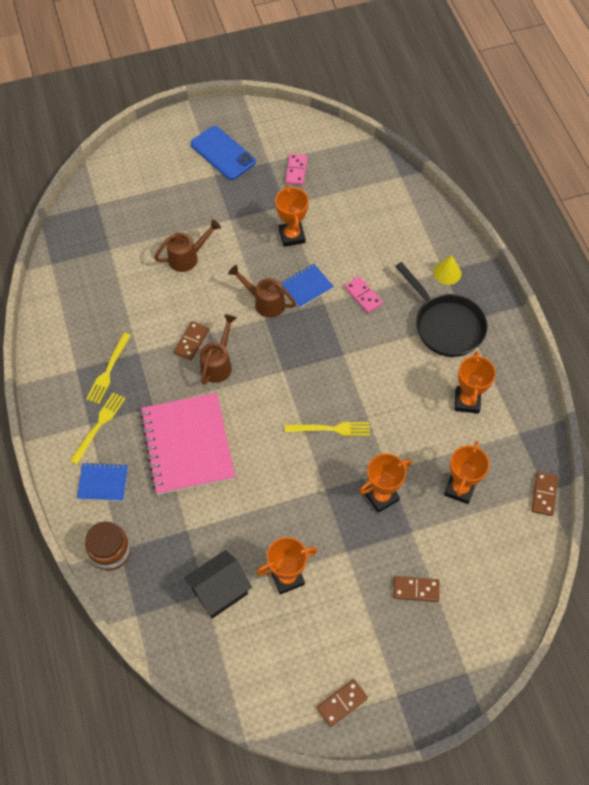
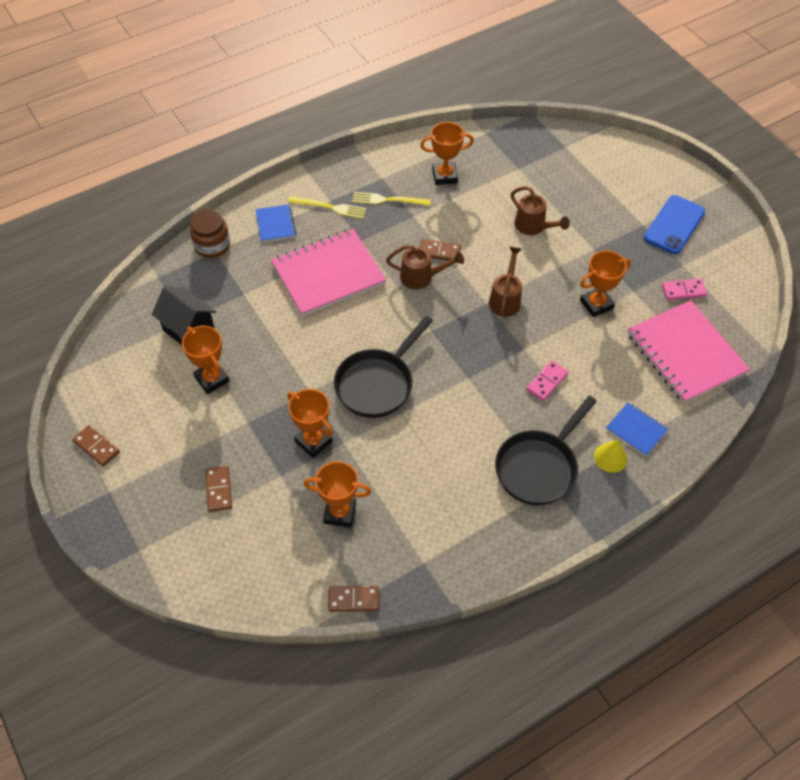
camera: 75 degrees right, 5 degrees down
(306, 286) = (538, 330): blue notebook -> blue notebook (636, 430)
(331, 429) = (377, 384): yellow fork -> black pan
(360, 190) = (685, 353): none -> pink notebook
(467, 401) = (448, 503): orange trophy -> orange trophy (444, 176)

